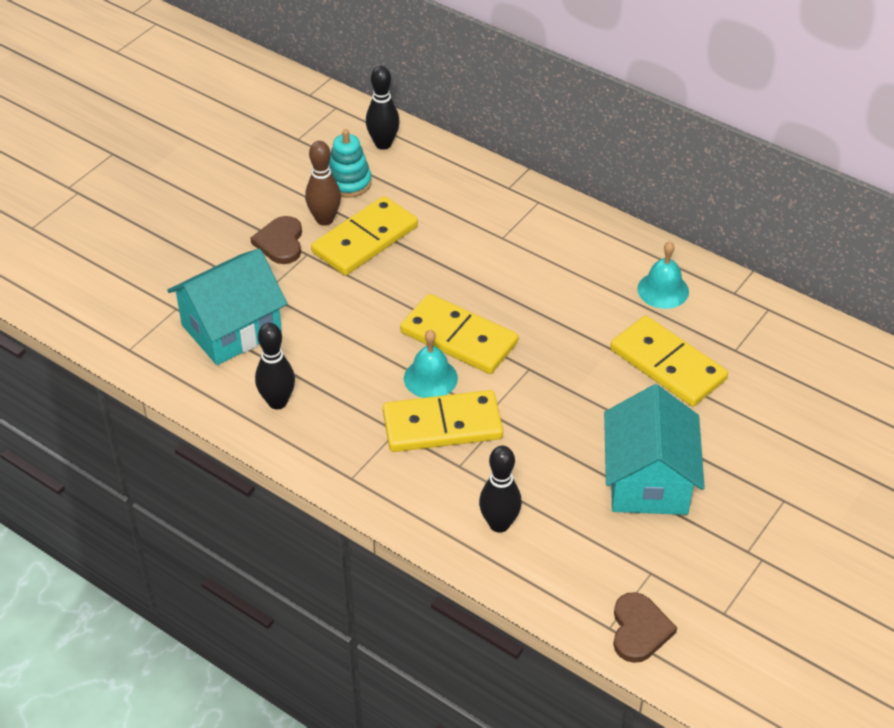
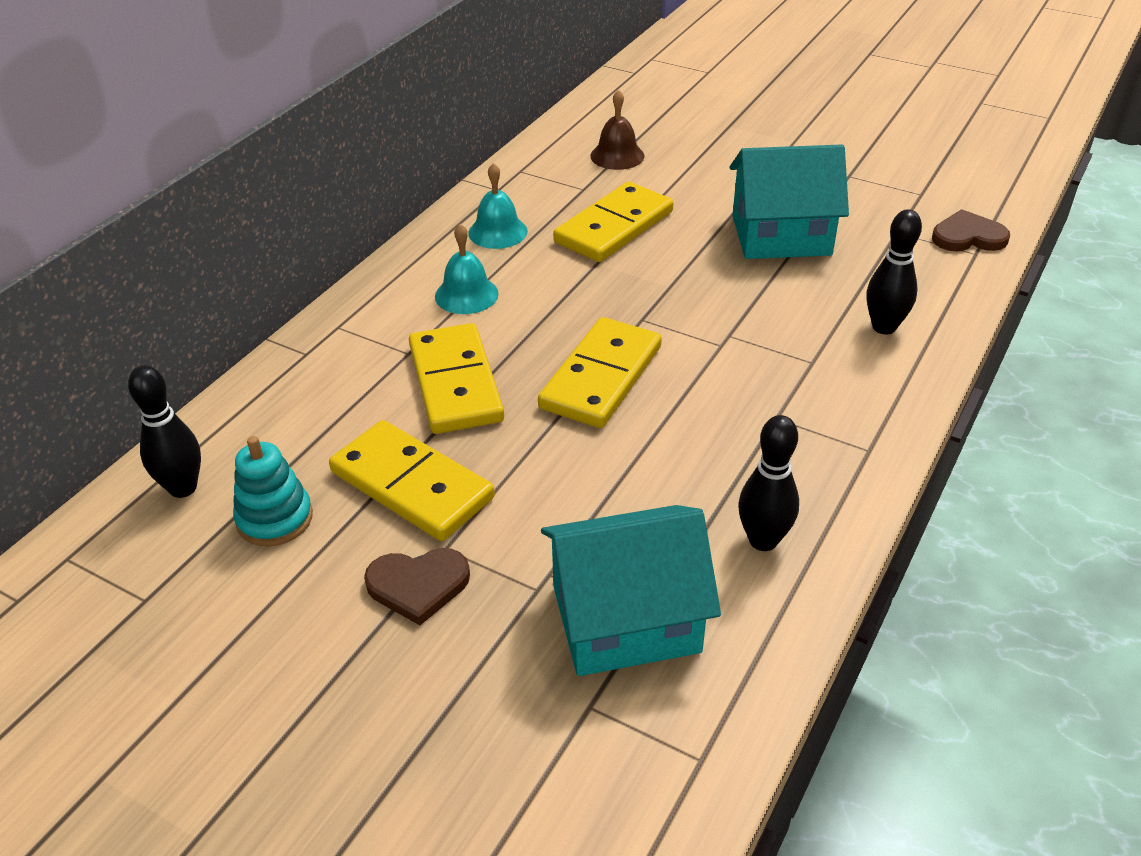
camera: 95 degrees left, 5 degrees down
(231, 329) = (626, 619): turquoise house -> turquoise house turned 60 degrees counterclockwise
(324, 219) = (363, 537): brown bowling pin -> none
(430, 378) = (677, 396): turquoise bell -> turquoise bell (466, 295)
(442, 425) = (754, 380): yellow domino -> yellow domino (455, 383)
(799, 379) = (617, 156): none -> brown bell

